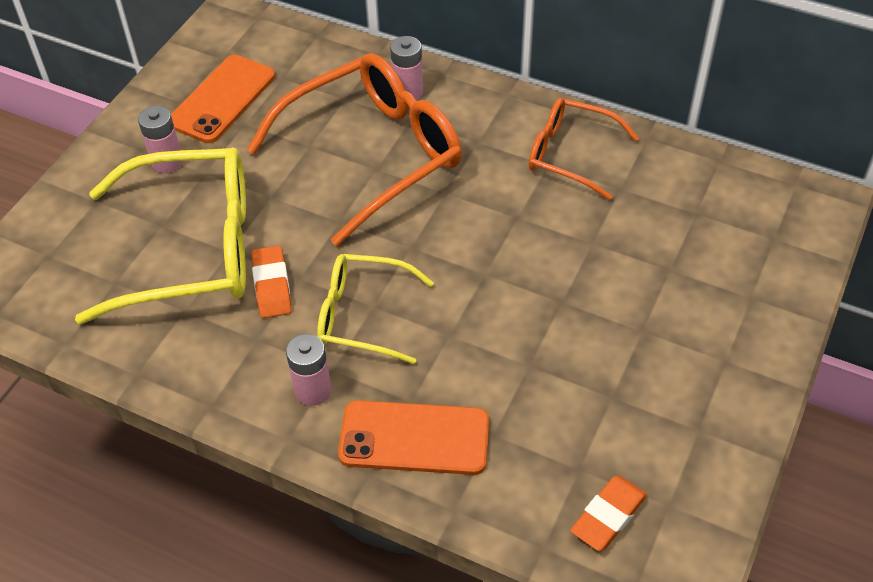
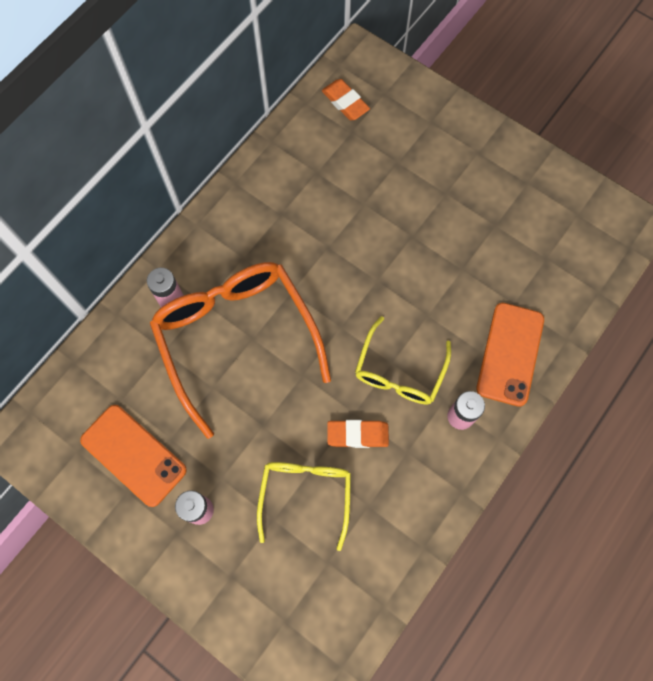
camera: 80 degrees left, 20 degrees up
(192, 249) = (305, 494): yellow glasses -> yellow glasses, size x0.57
(570, 154) = (274, 196): orange glasses -> none
(608, 516) = (582, 250): orange eraser -> orange eraser (345, 102)

